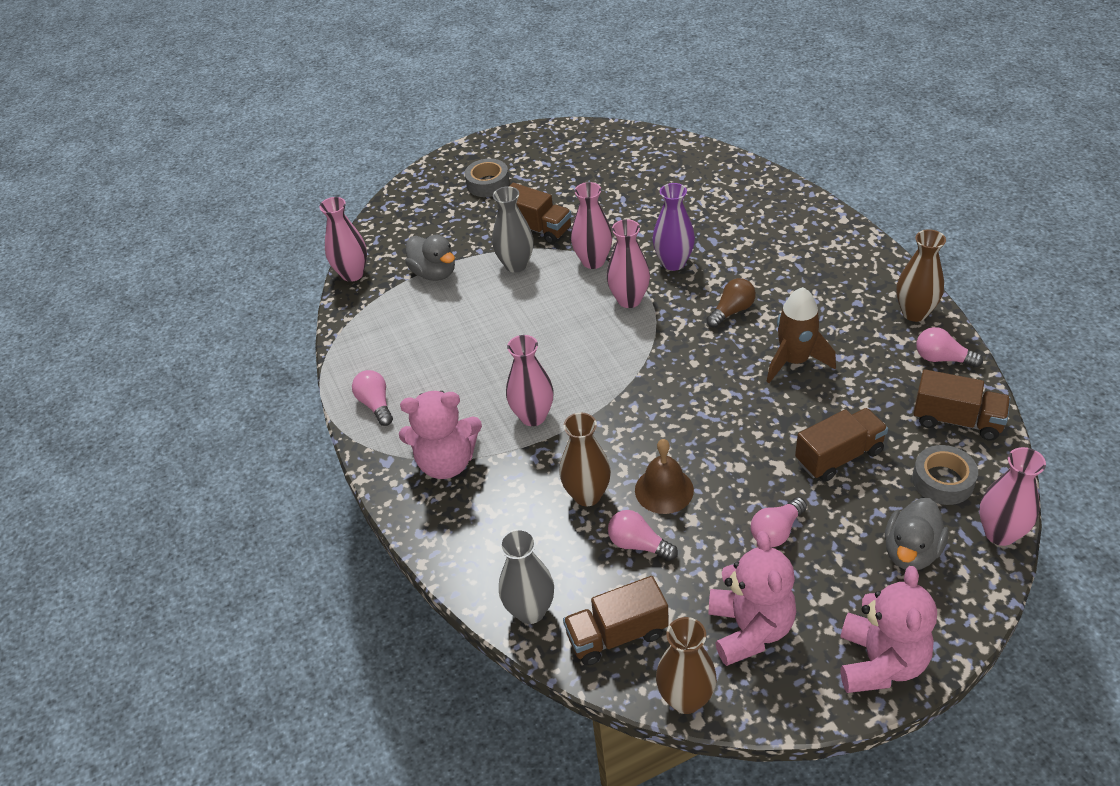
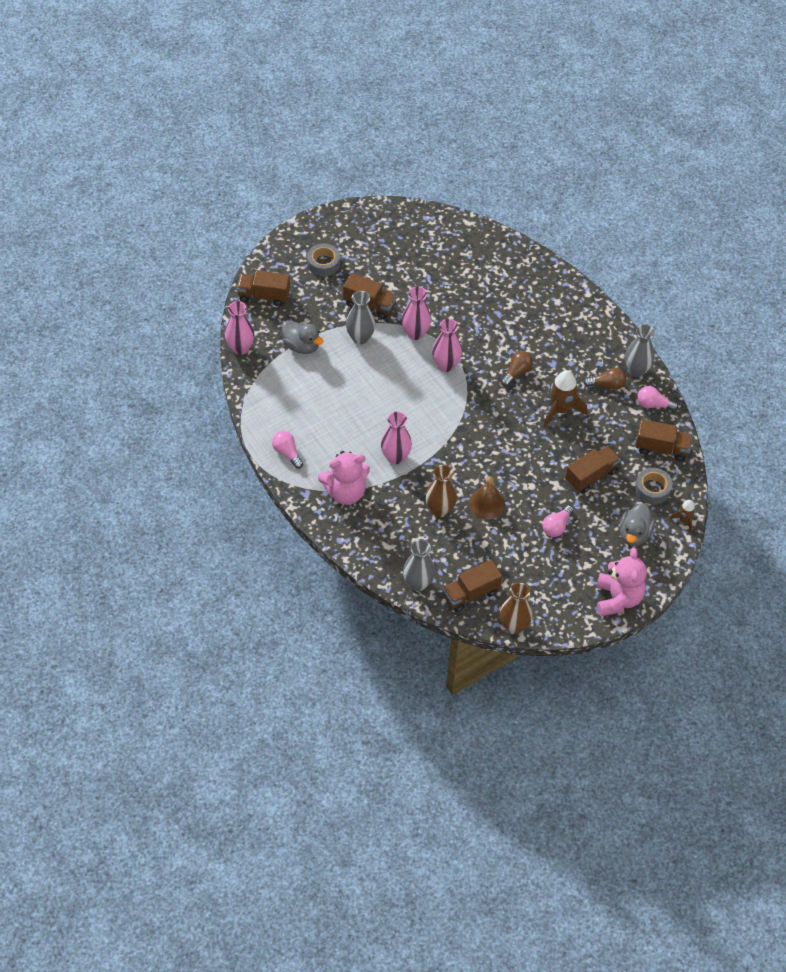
camera: 15 degrees left, 10 degrees up
(401, 217) = (264, 296): none -> brown truck
(638, 544) = (476, 539): pink light bulb -> none
(673, 263) = (472, 333): purple vase -> none
(750, 629) = (545, 585): pink teddy bear -> none
(868, 330) = (606, 385): none -> brown light bulb
(914, 313) = (636, 370): brown vase -> grey vase
(1000, 533) = (684, 520): pink vase -> brown rocket

